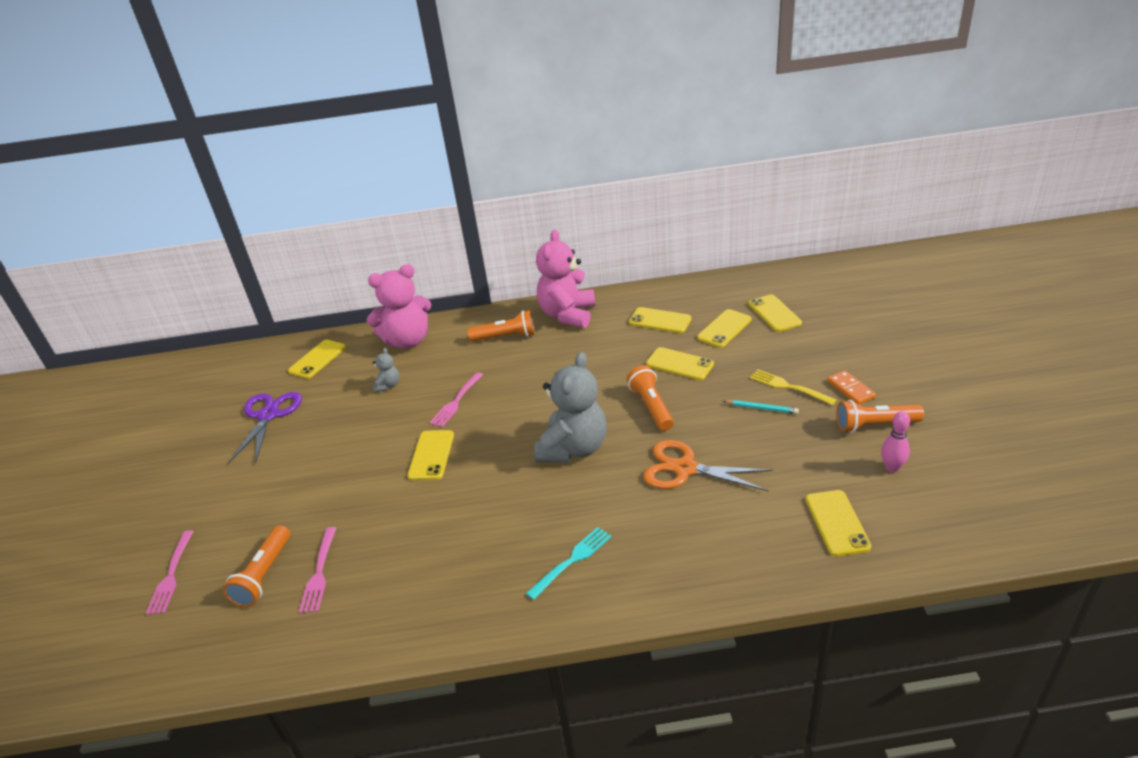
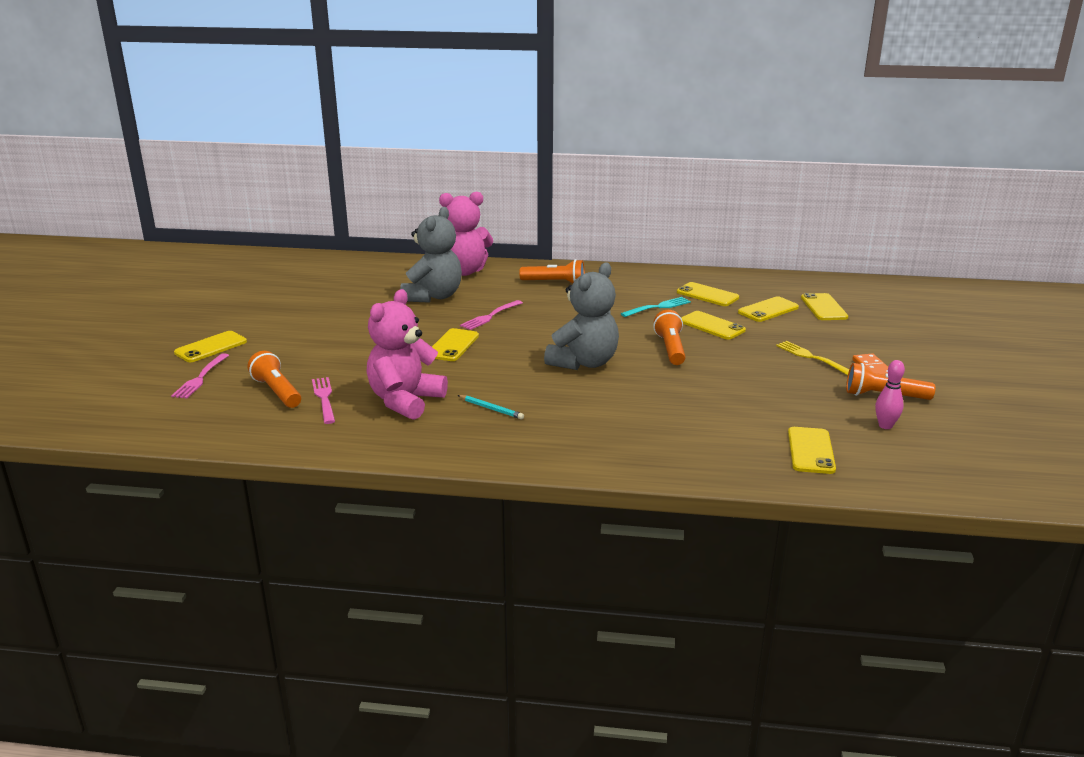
camera: 10 degrees right, 10 degrees down
(264, 575) = (277, 391): orange flashlight -> orange flashlight turned 120 degrees clockwise
(268, 415) = (320, 298): purple scissors -> none
(317, 359) = (377, 270): yellow phone -> yellow phone (211, 347)
(319, 573) = (324, 398): pink fork -> pink fork turned 150 degrees clockwise
(388, 385) = (433, 296): grey teddy bear -> grey teddy bear, size x2.29
(568, 315) = (620, 277): pink teddy bear -> pink teddy bear (405, 401)
(572, 560) = (549, 430): turquoise fork -> turquoise fork (658, 307)
(685, 468) = (682, 392): orange scissors -> none
(762, 408) = (777, 367): turquoise pencil -> turquoise pencil (491, 409)

